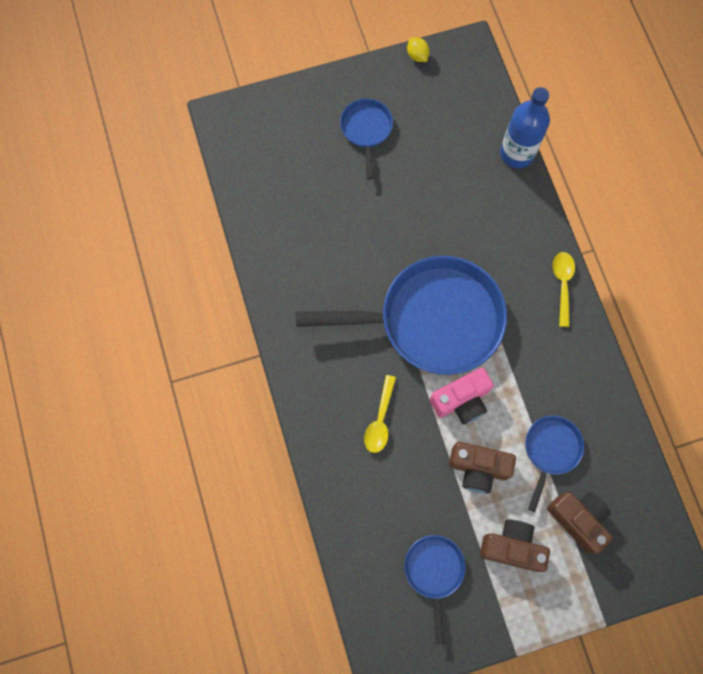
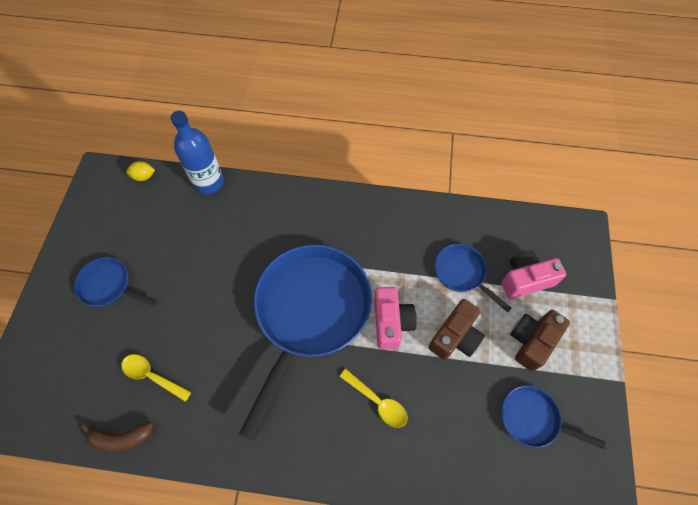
camera: 65 degrees left, 10 degrees down
(250, 222) = (121, 438): none -> brown banana
(417, 56) = (74, 214): yellow lemon -> yellow lemon (144, 176)
(562, 284) = (333, 201): yellow spoon -> yellow spoon (152, 376)
(578, 519) = (525, 279): brown camera -> pink camera

